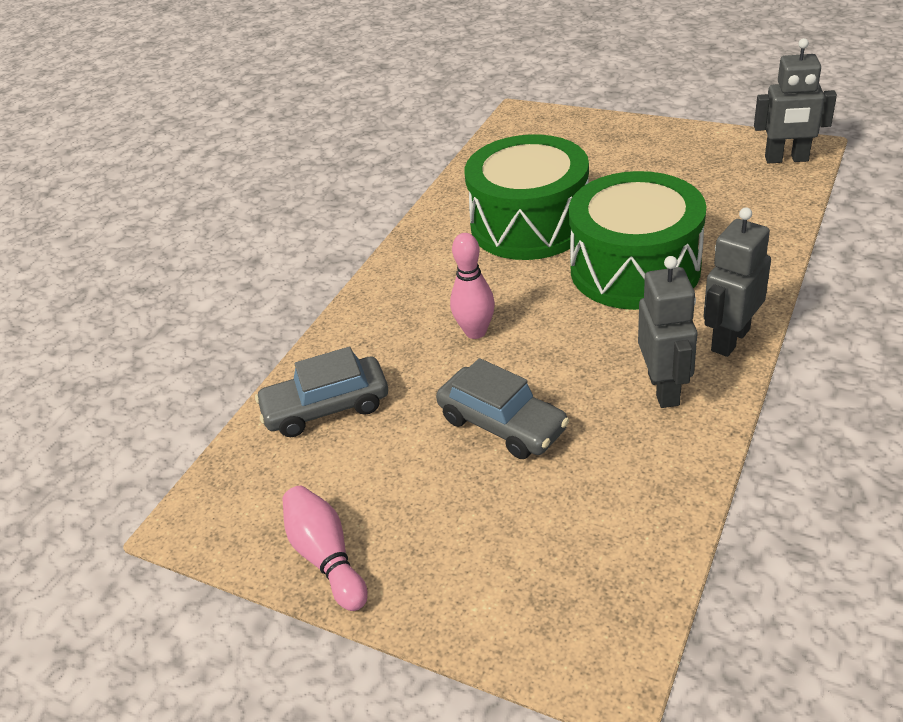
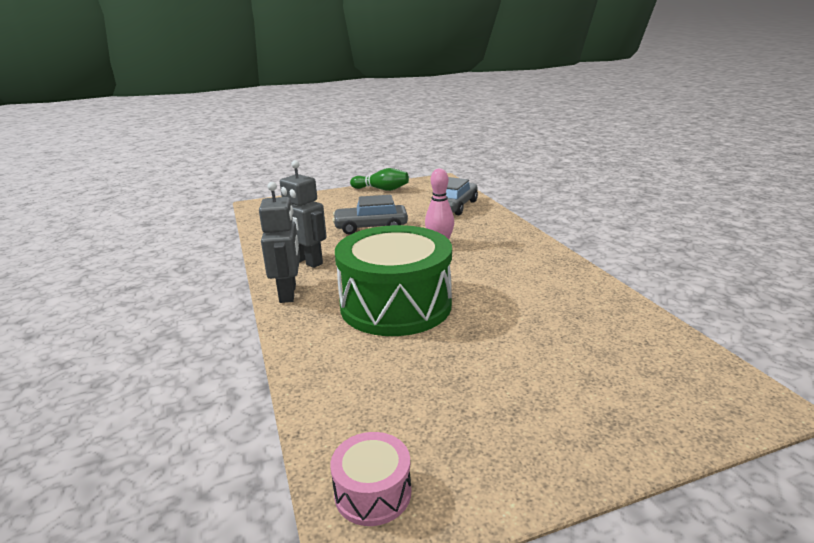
camera: 130 degrees right, 15 degrees down
(326, 557) = (382, 189): pink bowling pin -> green bowling pin
(529, 224) = (515, 301): green drum -> none
(786, 159) = (373, 492): grey robot -> pink drum

